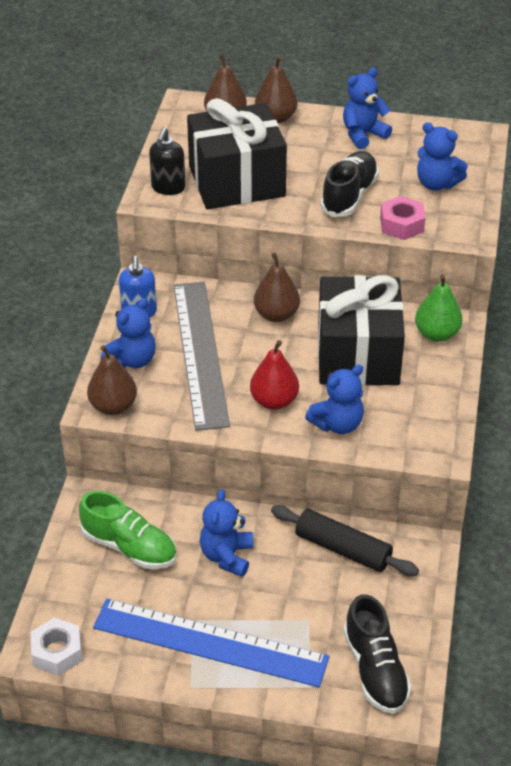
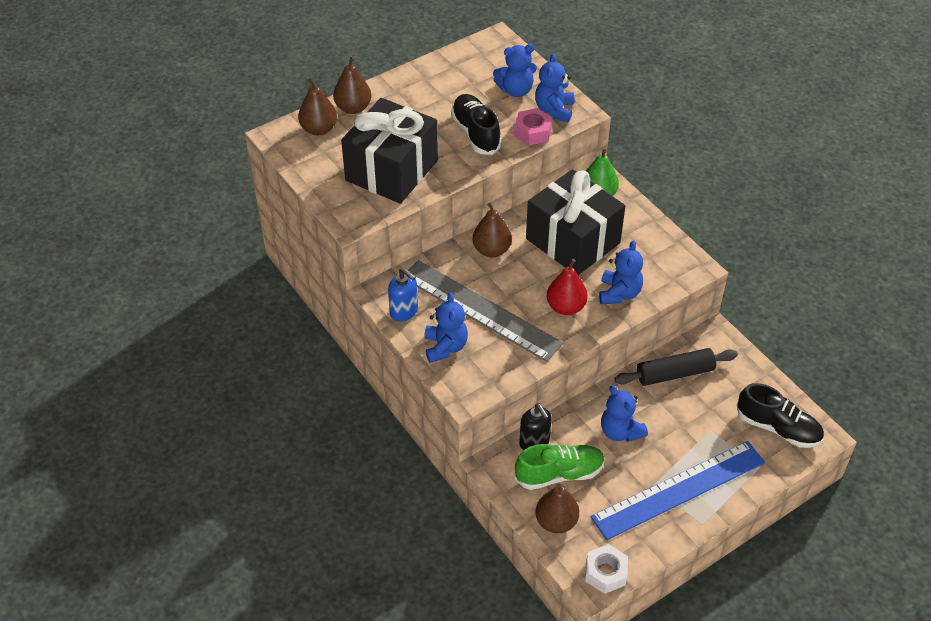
camera: 45 degrees left, 5 degrees up
(113, 406) = (476, 386): brown pear -> brown pear (556, 522)
(168, 188) = (353, 205): black soap dispenser -> black soap dispenser (534, 443)
(363, 135) = (426, 84): blue teddy bear -> blue teddy bear (554, 110)

